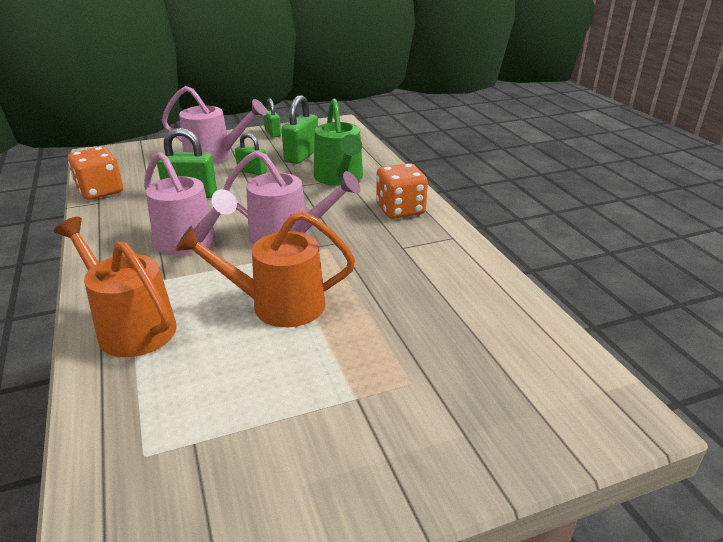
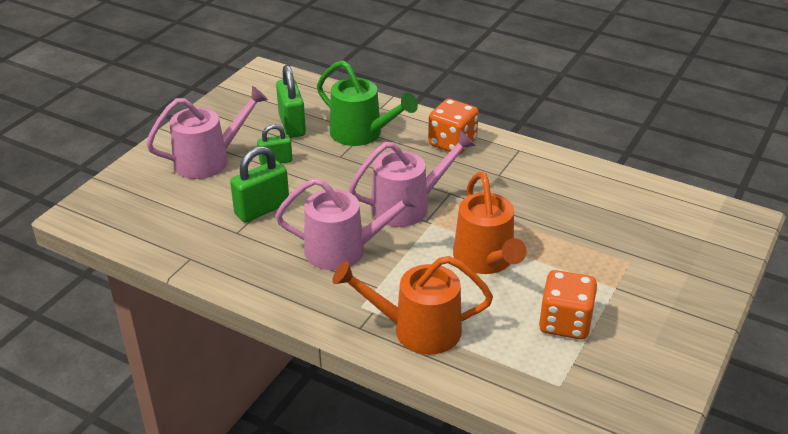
camera: 40 degrees left, 5 degrees up
(100, 191) = (170, 247): orange dice -> orange dice (565, 323)
(272, 133) = (220, 111): green padlock -> none
(277, 305) = (486, 260): orange watering can -> orange watering can turned 60 degrees counterclockwise

